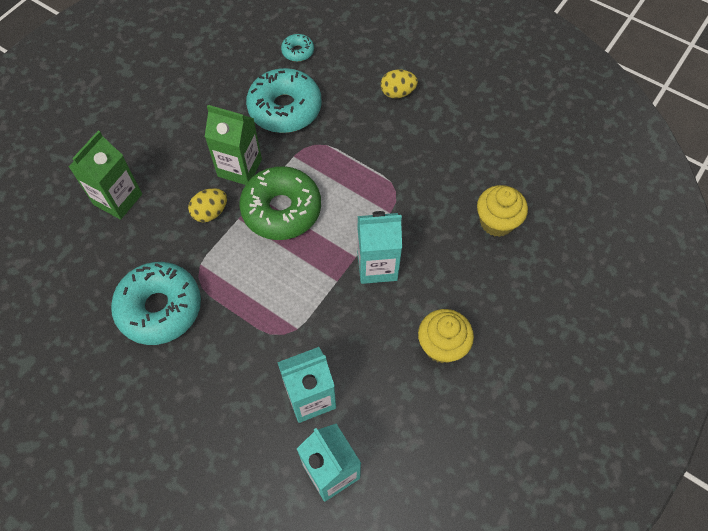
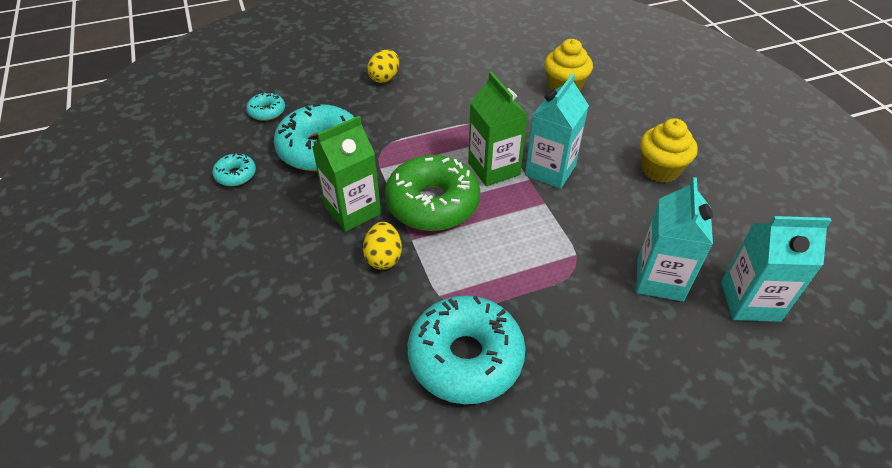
camera: 55 degrees left, 15 degrees down
(118, 199) = (284, 331): green carton -> green carton (493, 169)
(223, 82) = (236, 175): none -> turquoise donut

